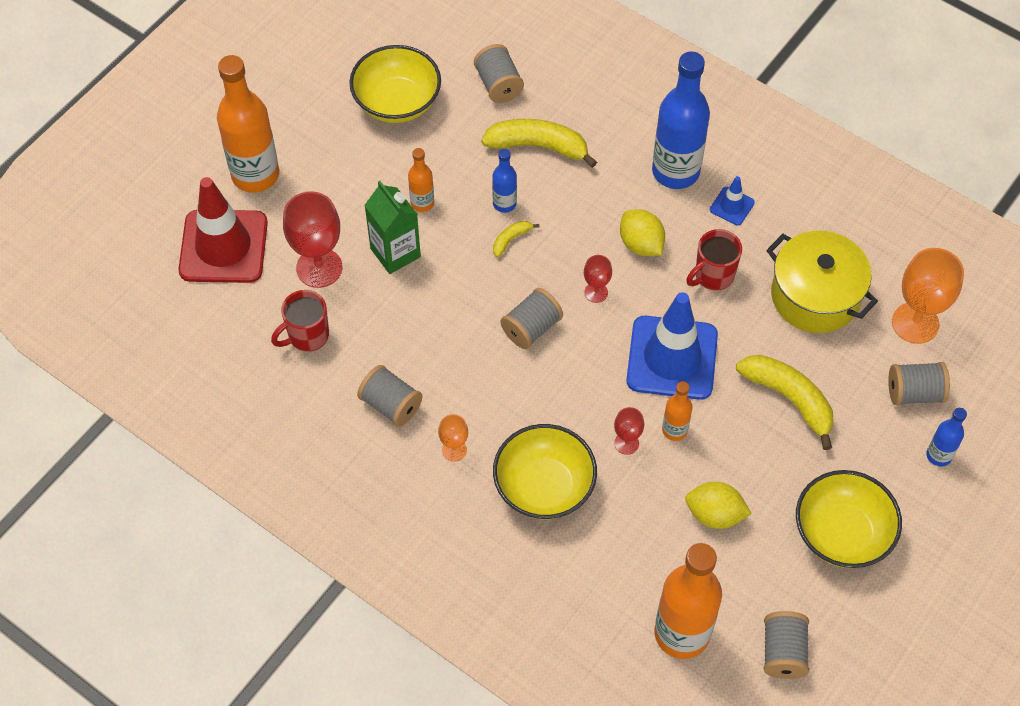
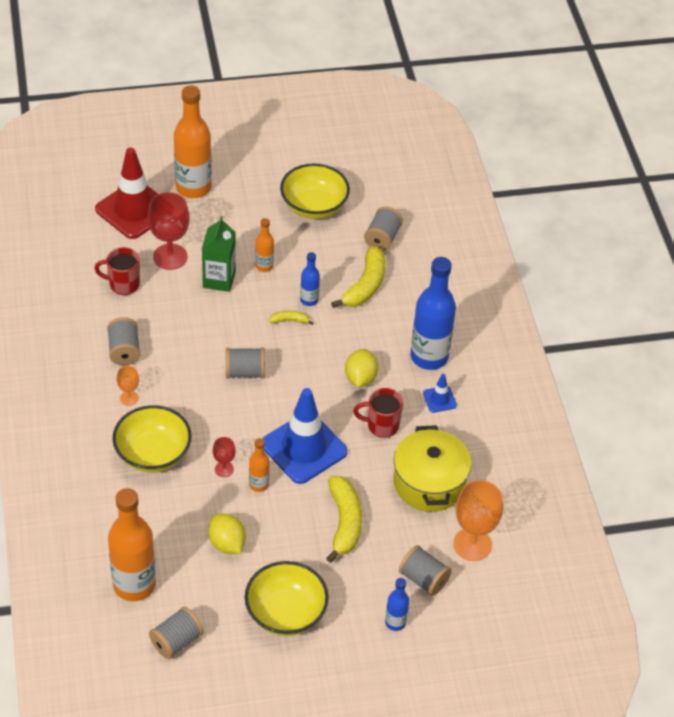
camera: 40 degrees right, 10 degrees down
(538, 146) = (365, 285): yellow banana -> yellow banana turned 60 degrees clockwise
(596, 292) = (303, 382): red goblet -> none

